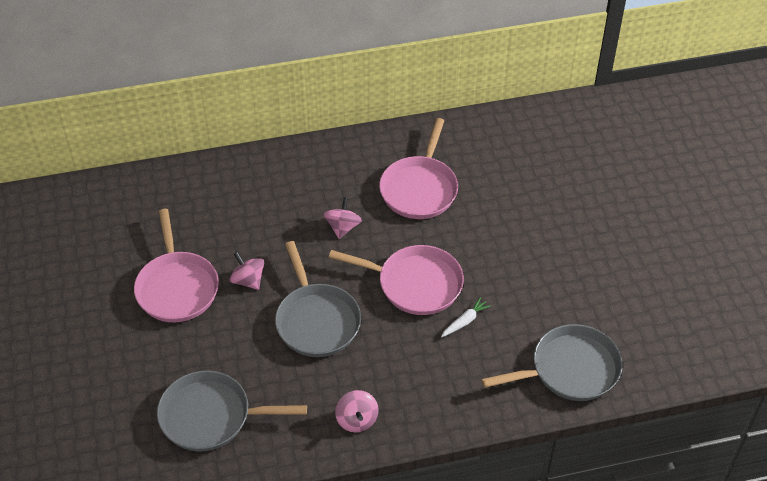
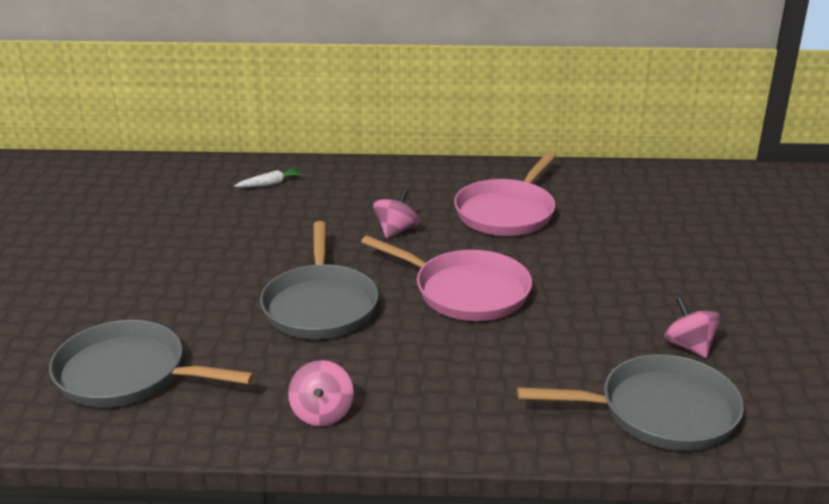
camera: 15 degrees right, 20 degrees down
(177, 287) = (167, 251): pink pan -> none
(248, 280) = (255, 258): pink spinning top -> pink spinning top (689, 346)
(465, 321) = (520, 337): white carrot -> white carrot (270, 184)

